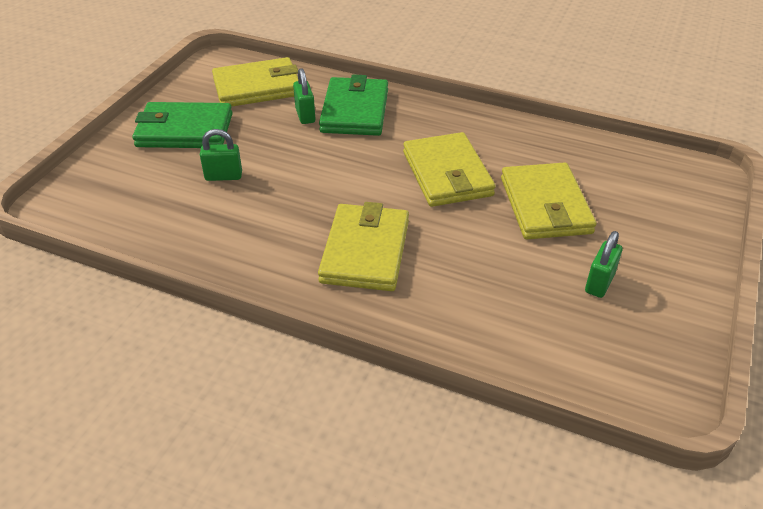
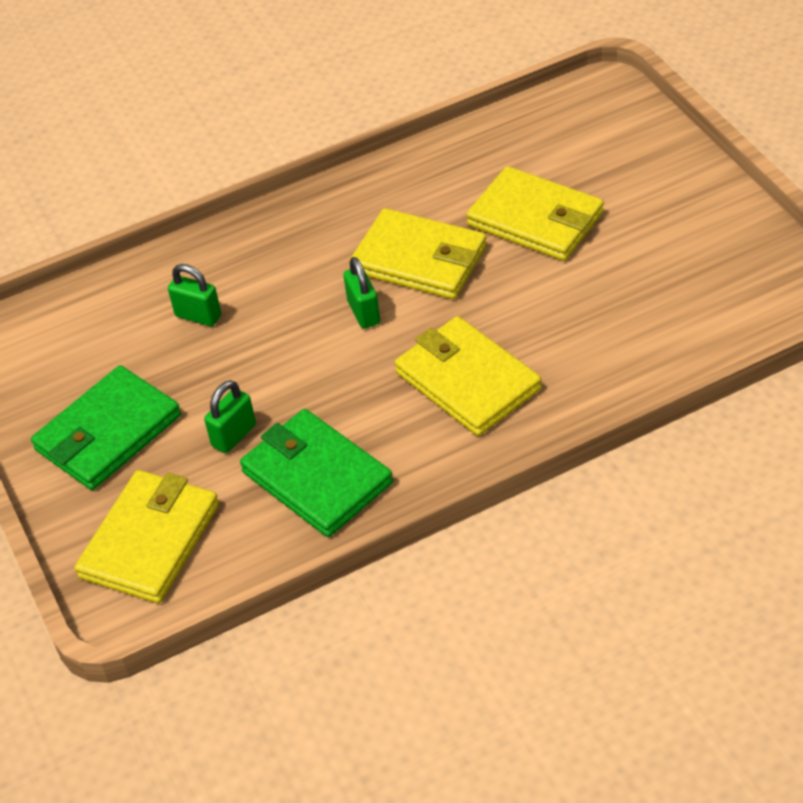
camera: 45 degrees left, 5 degrees up
(257, 87) = (94, 330): yellow wallet -> yellow wallet (150, 540)
(355, 111) = (236, 271): green wallet -> green wallet (316, 477)
(599, 283) = (662, 248): green padlock -> green padlock (364, 312)

